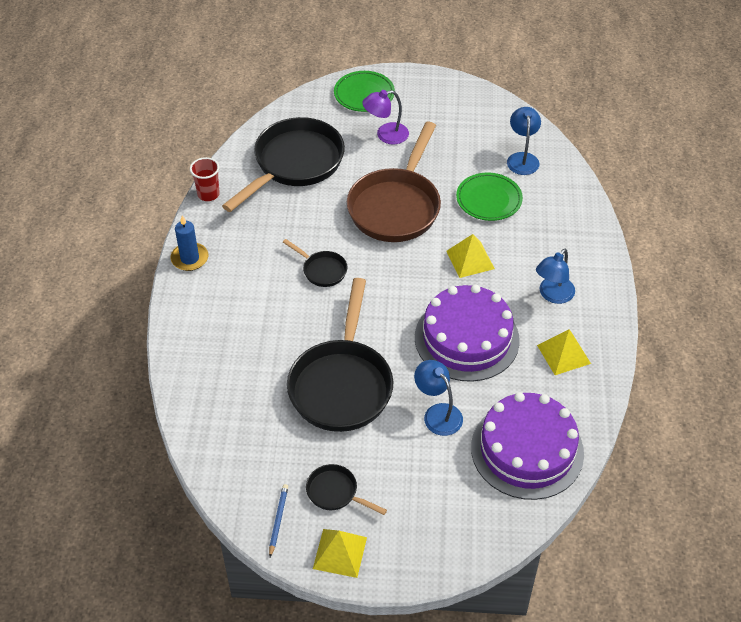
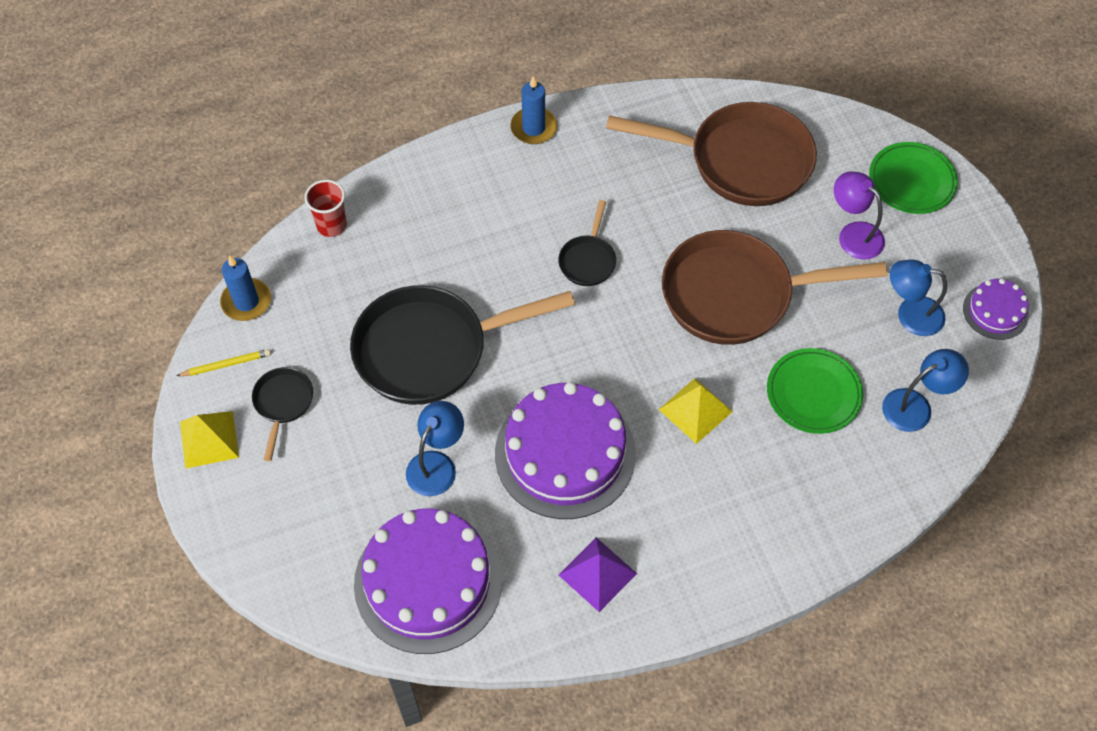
camera: 65 degrees right, 10 degrees up
(208, 194) = (639, 101): red cup -> red cup (331, 225)
(228, 488) = (246, 301): none -> blue candle
(278, 520) = (226, 364): blue pencil -> yellow pencil
(294, 164) = (740, 161): black pan -> brown pan
(478, 99) = (995, 311): none -> purple cake
(552, 295) = (689, 528): blue lamp -> blue lamp (910, 314)
(563, 354) = (597, 574): yellow pyramid -> purple pyramid

